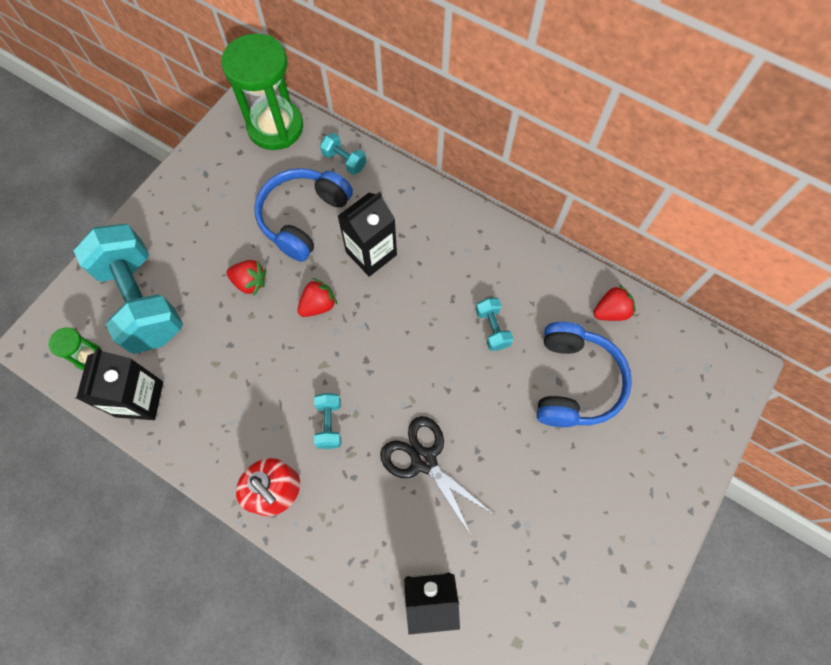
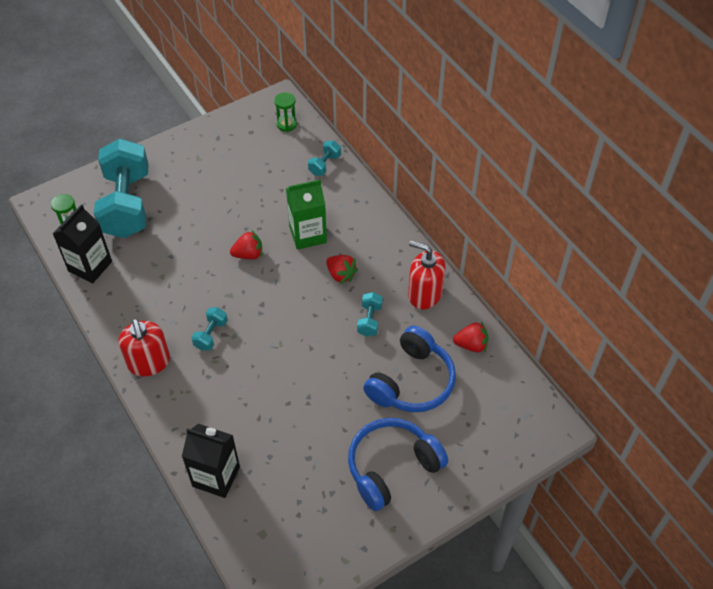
camera: 25 degrees right, 15 degrees down
(250, 282) = (208, 221): red strawberry -> red strawberry (341, 275)
(275, 127) = (286, 124): green hourglass -> green hourglass, size x0.44
(303, 218) = (271, 192): blue headphones -> blue headphones (392, 467)
(344, 161) = (324, 165): turquoise dumbbell -> turquoise dumbbell turned 60 degrees clockwise
(371, 253) = (308, 235): black carton -> green carton
(424, 460) = (265, 386): black scissors -> none
(532, 272) = (424, 294): none -> red soap dispenser

